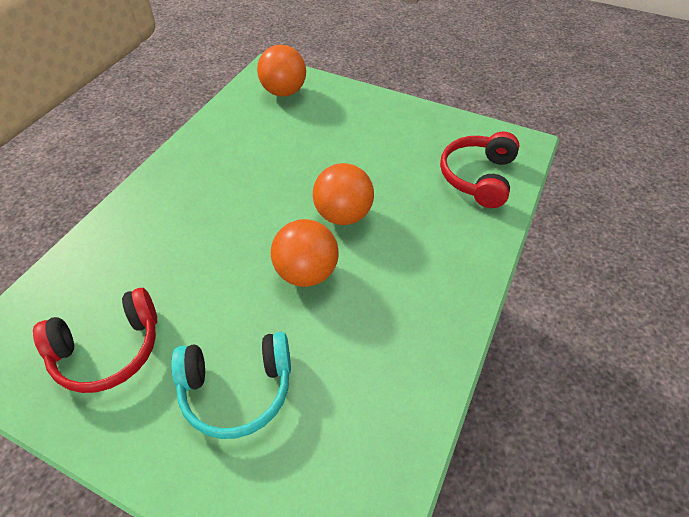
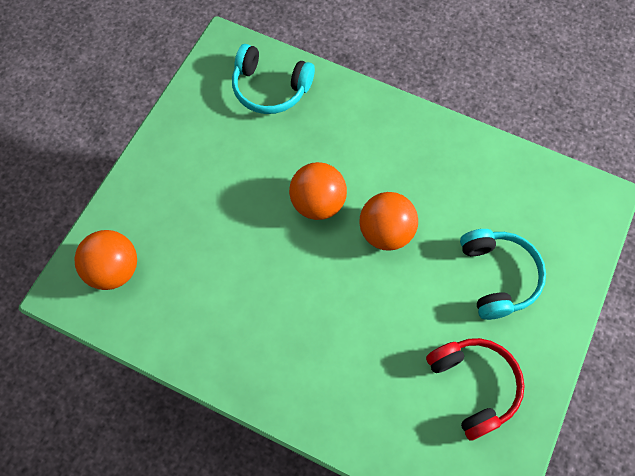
camera: 90 degrees left, 15 degrees up
(477, 177) = (270, 88): red headphones -> turquoise headphones

